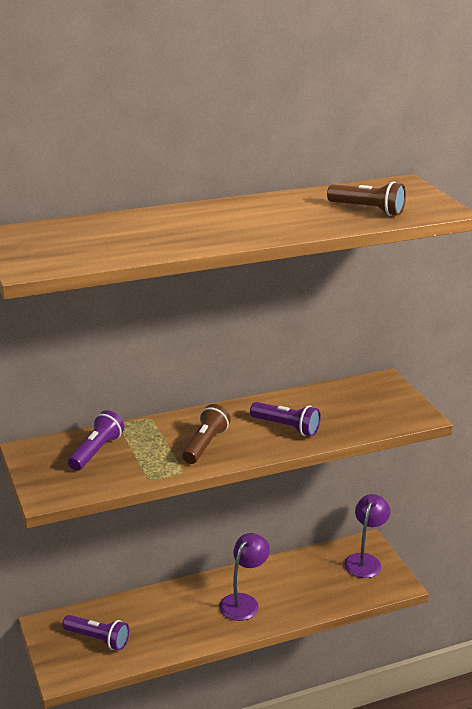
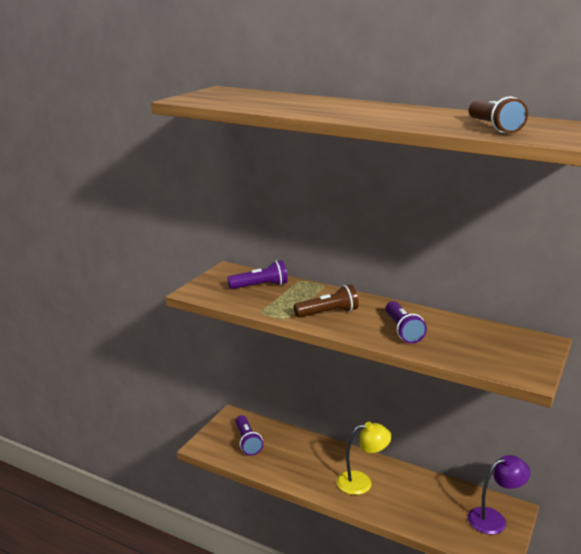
camera: 50 degrees right, 5 degrees down
(243, 602) = (361, 482): purple lamp -> yellow lamp

